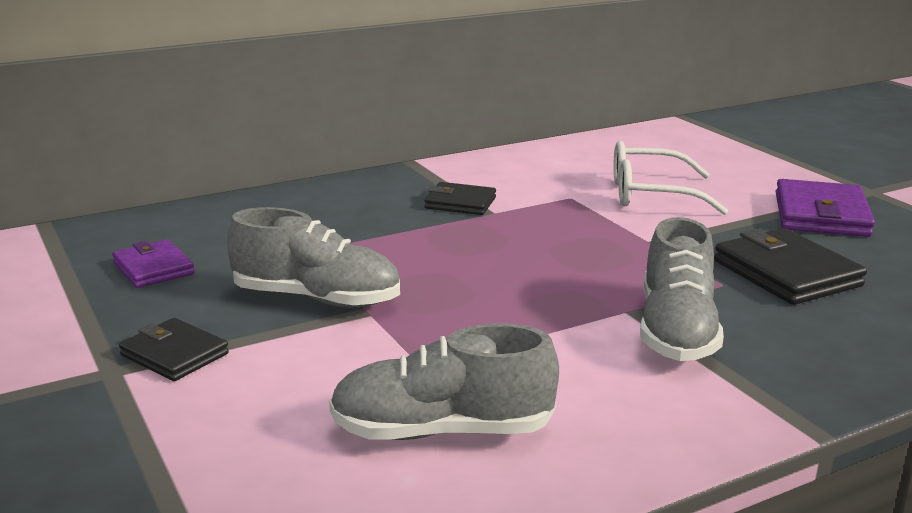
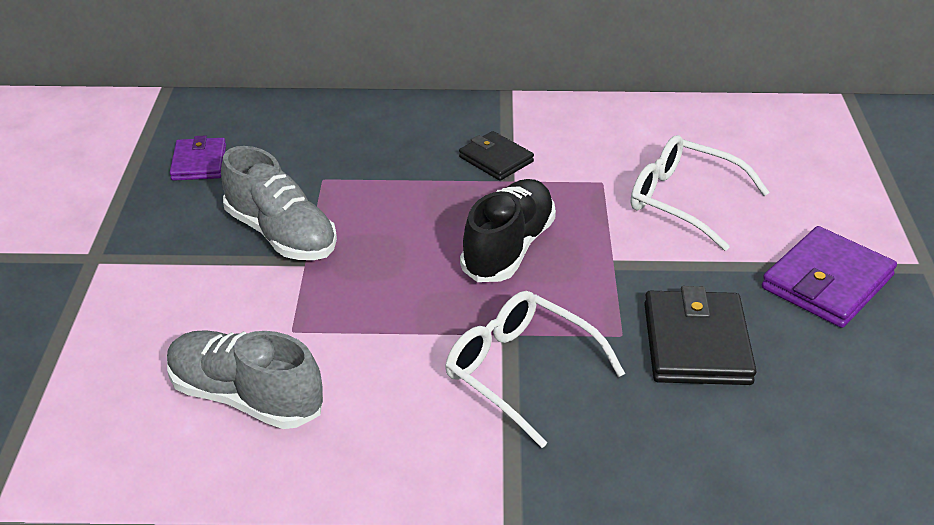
camera: 30 degrees right, 15 degrees up
(174, 354) = (142, 257): black wallet -> none
(551, 255) = (508, 248): none -> black shoe
(676, 331) = (519, 371): grey shoe -> white glasses

